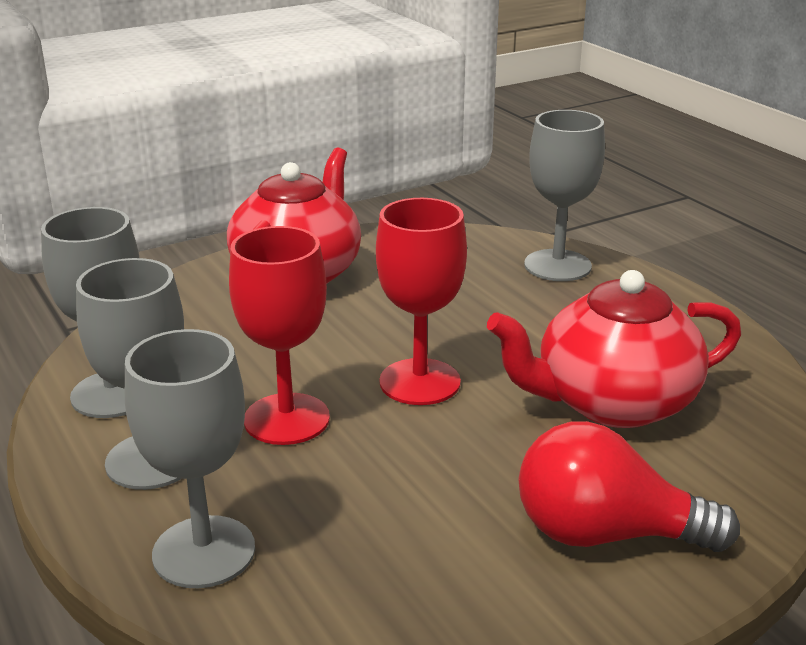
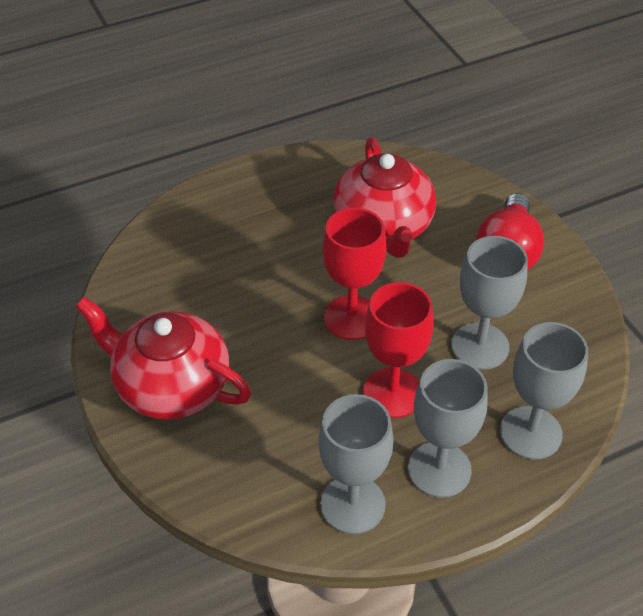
camera: 85 degrees left, 20 degrees up
(557, 265) = (193, 222): grey goblet -> grey goblet (480, 346)

